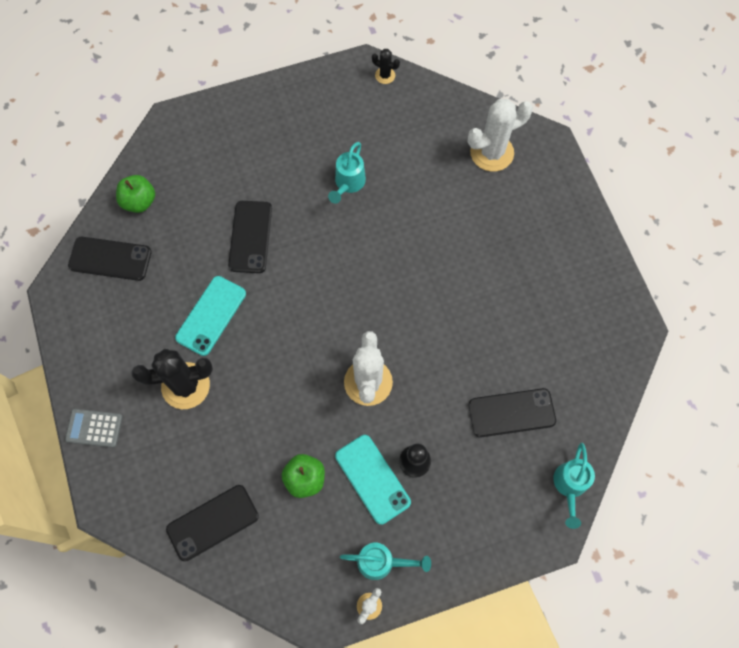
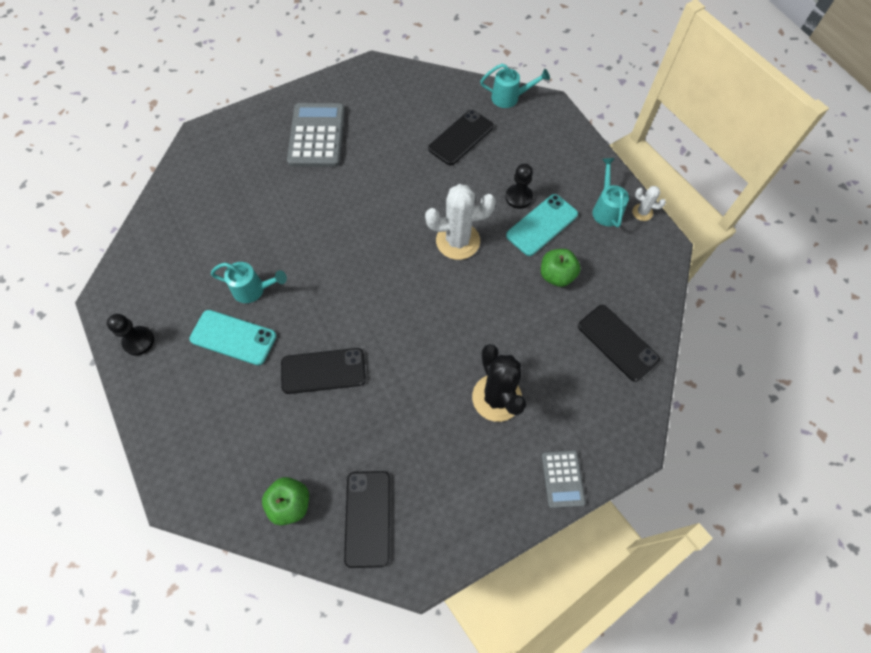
camera: 100 degrees left, 5 degrees down
(211, 315) = (418, 390): turquoise phone -> turquoise phone (233, 337)
(315, 92) = (139, 341): none -> black pawn
(385, 75) = (119, 276): black cactus -> none
(491, 152) = (213, 175): white cactus -> none
(511, 412) = (461, 137): black phone -> black phone turned 60 degrees clockwise
(533, 255) = (317, 135): none -> grey calculator

